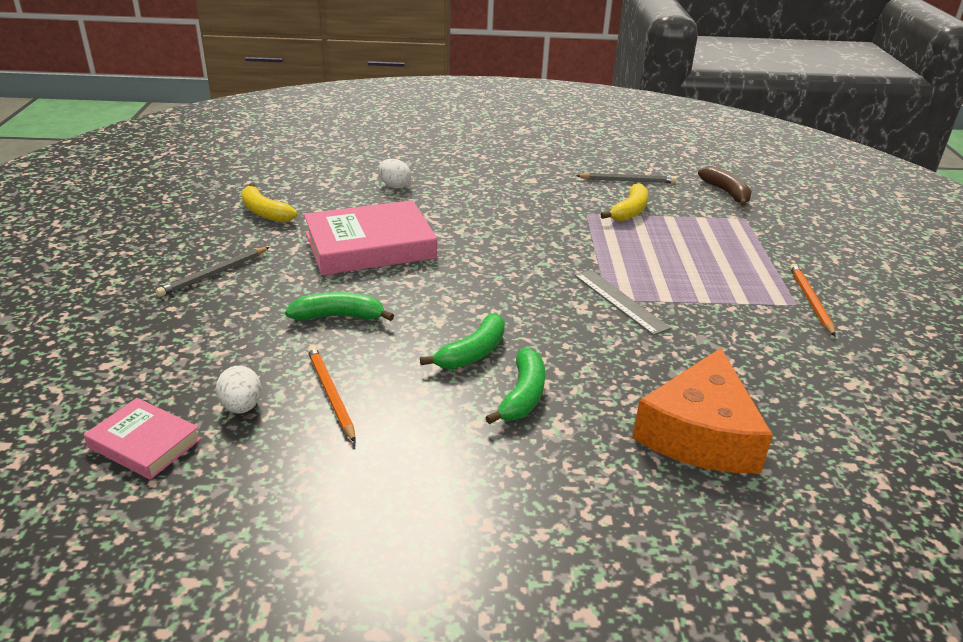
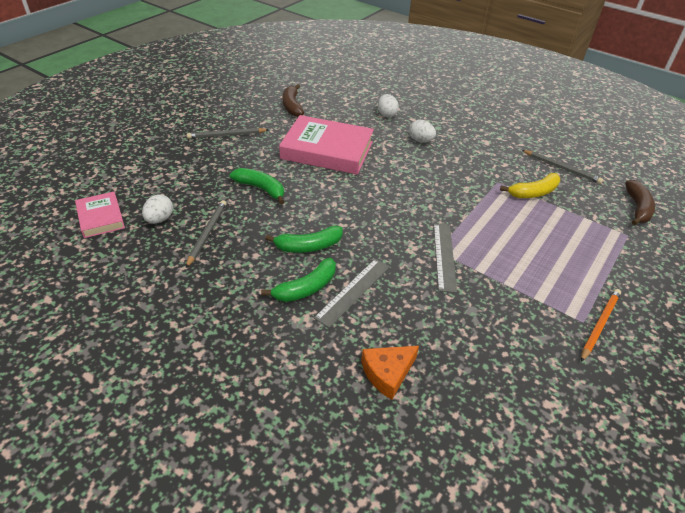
camera: 35 degrees right, 10 degrees up
(265, 212) = (292, 106): yellow banana -> brown banana
(330, 394) = (207, 234): orange pencil -> grey pencil
(464, 200) = (420, 140): none -> white egg
(575, 375) = (353, 291): none -> grey ruler
(700, 433) = (387, 373): orange cheese -> orange cheese, size x0.55

